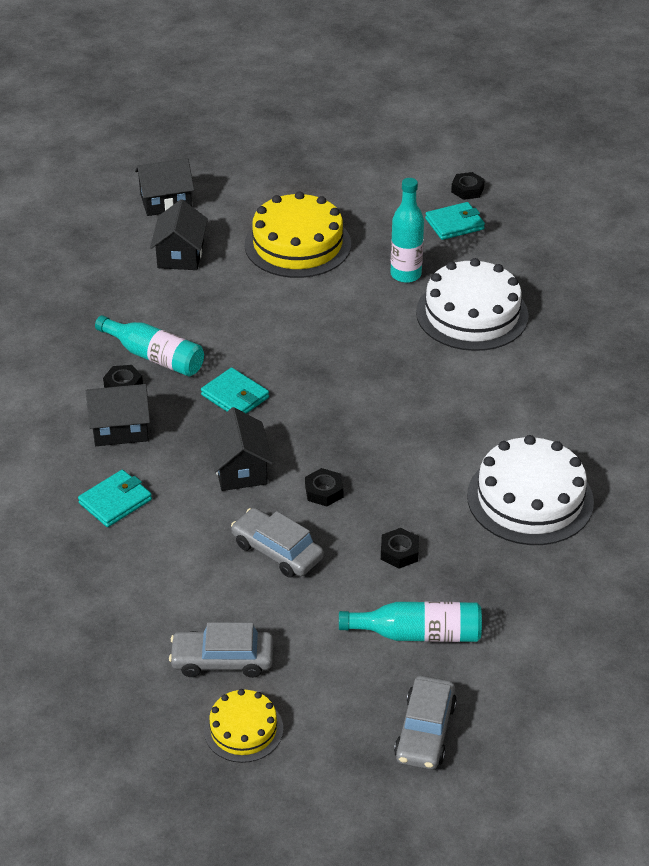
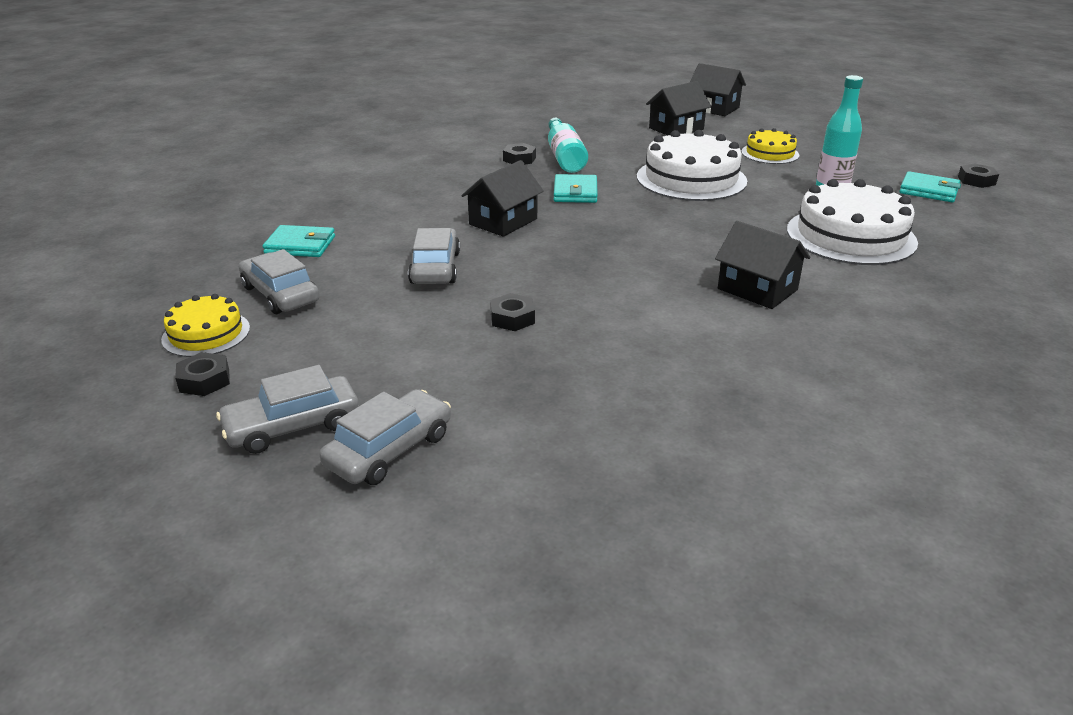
camera: 50 degrees right, 10 degrees down
(115, 501) = (401, 197): turquoise wallet -> turquoise wallet (300, 245)
(120, 428) = (476, 173): black house -> black house (757, 289)
(297, 244) = (770, 153): yellow cake -> yellow cake, size x0.55
(324, 491) = (532, 259): black nut -> black nut (204, 380)
(418, 634) = (421, 368): turquoise bottle -> none
(498, 696) = (389, 450): none -> grey car
(530, 498) = (687, 354): white cake -> white cake (691, 179)

